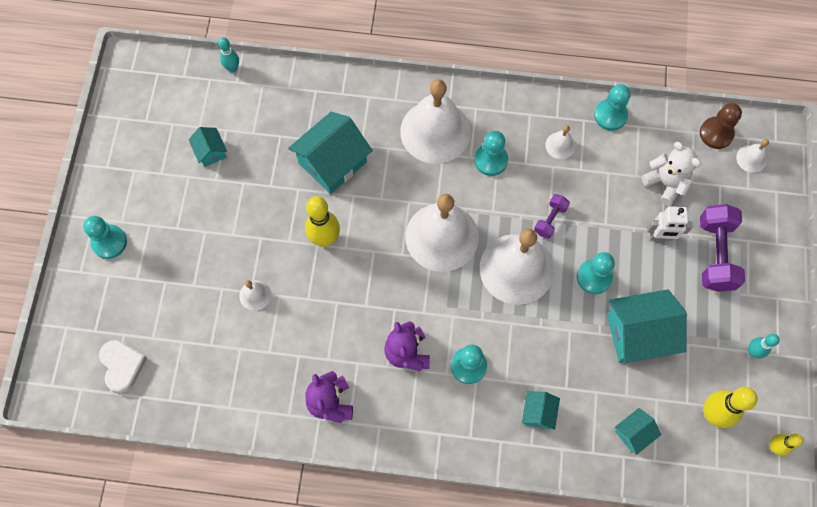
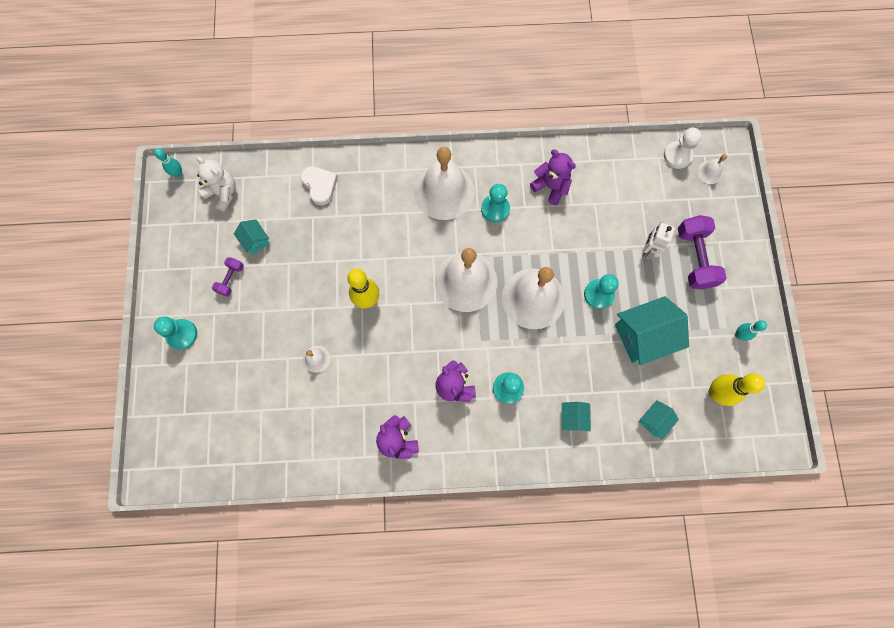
camera: 10 degrees left, 5 degrees up
(122, 366) = (213, 440): white heart -> white heart (320, 186)
(232, 68) = (261, 164): turquoise bowling pin -> turquoise bowling pin (178, 173)
(333, 162) = (362, 232): turquoise house -> none
(550, 220) = (553, 251): purple dumbbell -> purple dumbbell (231, 279)
(560, 145) = (551, 186): white bell -> purple teddy bear
(610, 115) = (588, 154): turquoise pawn -> none
(661, 236) = (647, 250): white robot -> white robot turned 120 degrees clockwise
(666, 183) = (643, 204): white teddy bear -> white teddy bear (223, 193)
(716, 133) = (677, 155): brown pawn -> white pawn
(774, 447) = (770, 411): yellow bowling pin -> none

